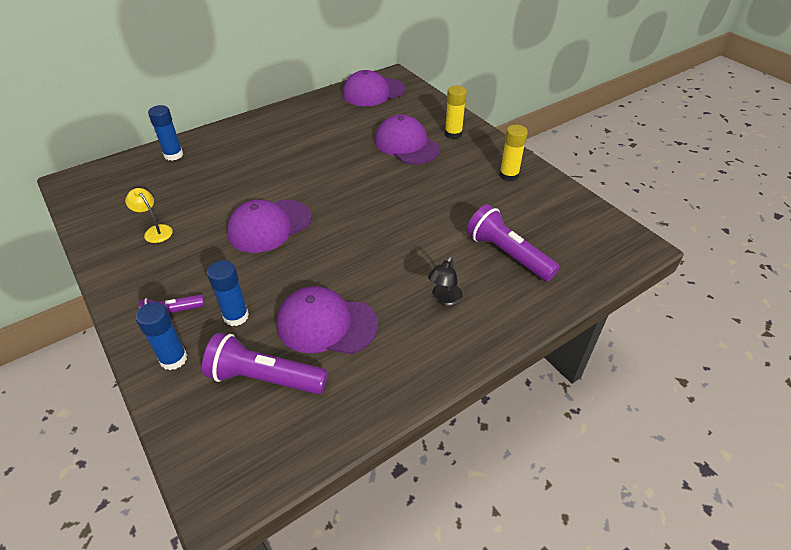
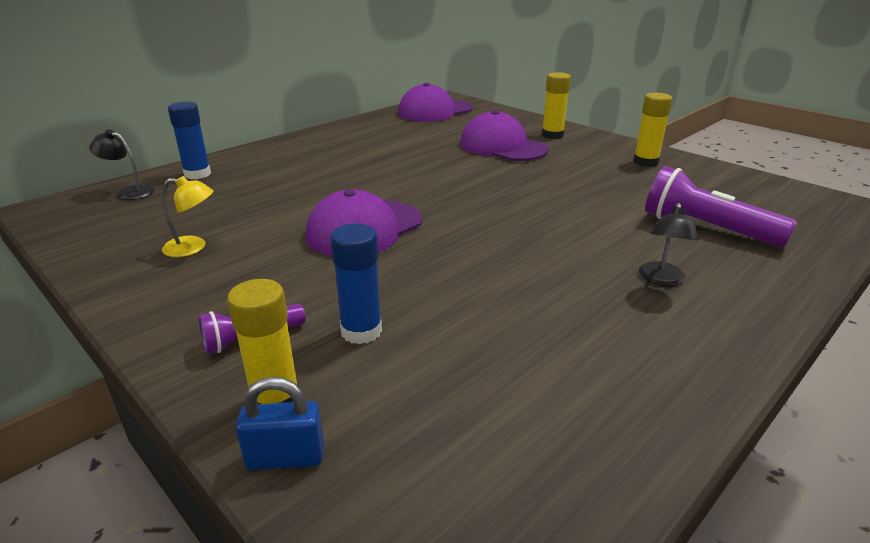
camera: 10 degrees left, 15 degrees down
(125, 170) = (129, 192): none -> black lamp
(155, 231) = (193, 247): yellow lamp -> yellow lamp turned 150 degrees clockwise
(168, 396) = (285, 457): none -> blue padlock
(173, 359) = (275, 400): blue glue stick -> yellow glue stick
(265, 378) = (450, 407): purple flashlight -> none
(326, 324) = (510, 325): purple cap -> none

